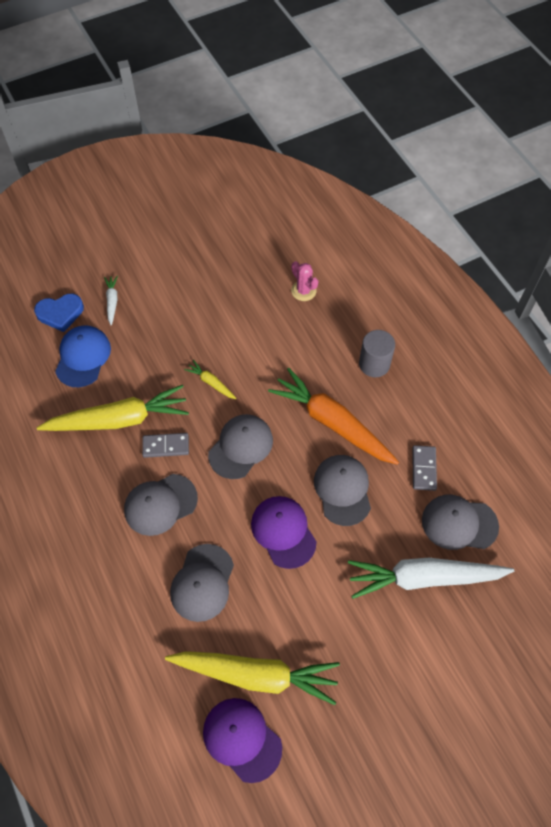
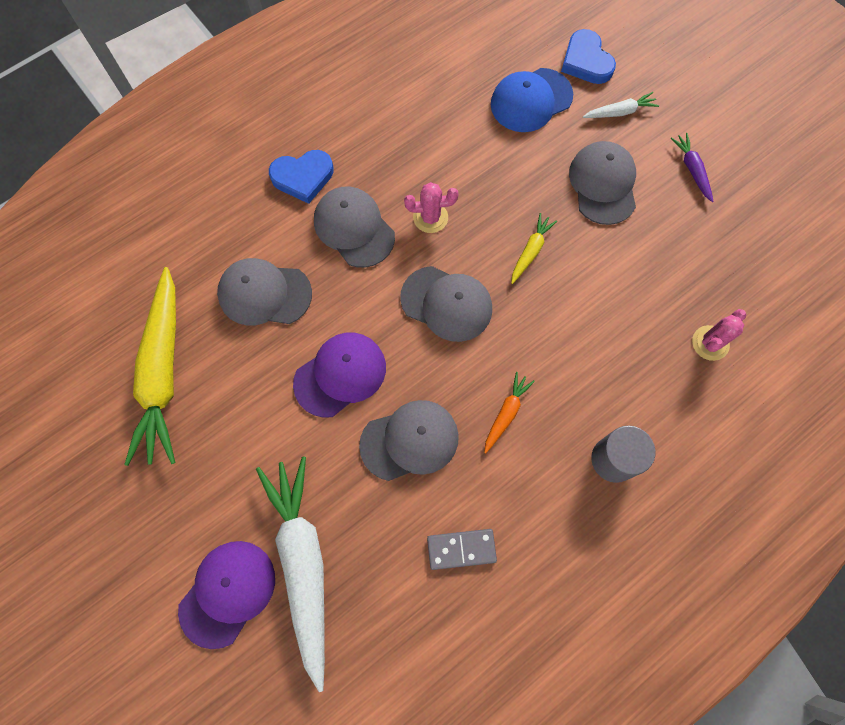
camera: 80 degrees right, 10 degrees up
(83, 357) = (531, 100): blue cap -> blue cap turned 150 degrees clockwise
(102, 539) = (303, 177): none -> blue heart
(119, 419) = (455, 159): yellow carrot -> none
(166, 446) = (430, 217): grey domino -> pink cactus
(173, 269) = (692, 169): none -> purple carrot
(242, 739) = (92, 370): purple cap -> purple cap (227, 593)
(332, 423) = (506, 413): orange carrot -> orange carrot, size x0.43
(459, 523) = (387, 608): grey cap -> grey cap (603, 184)

